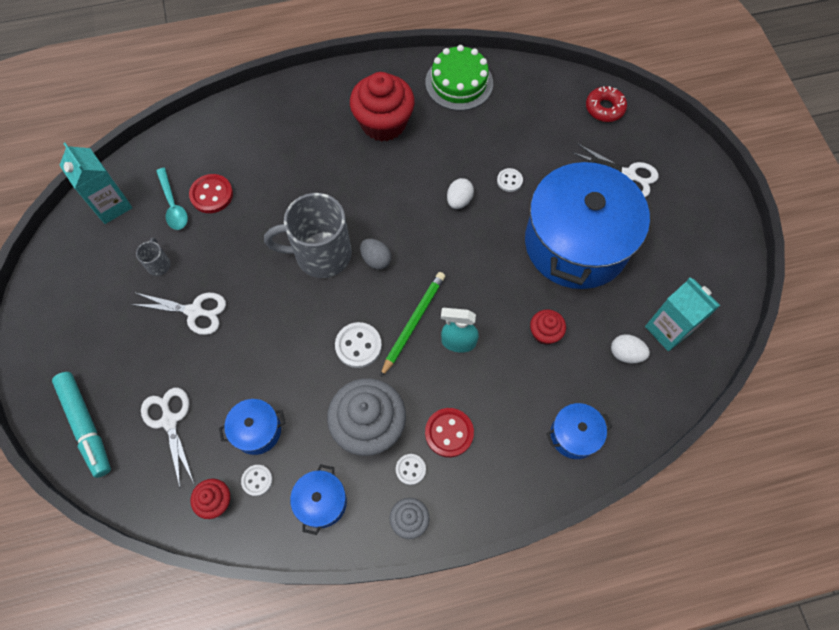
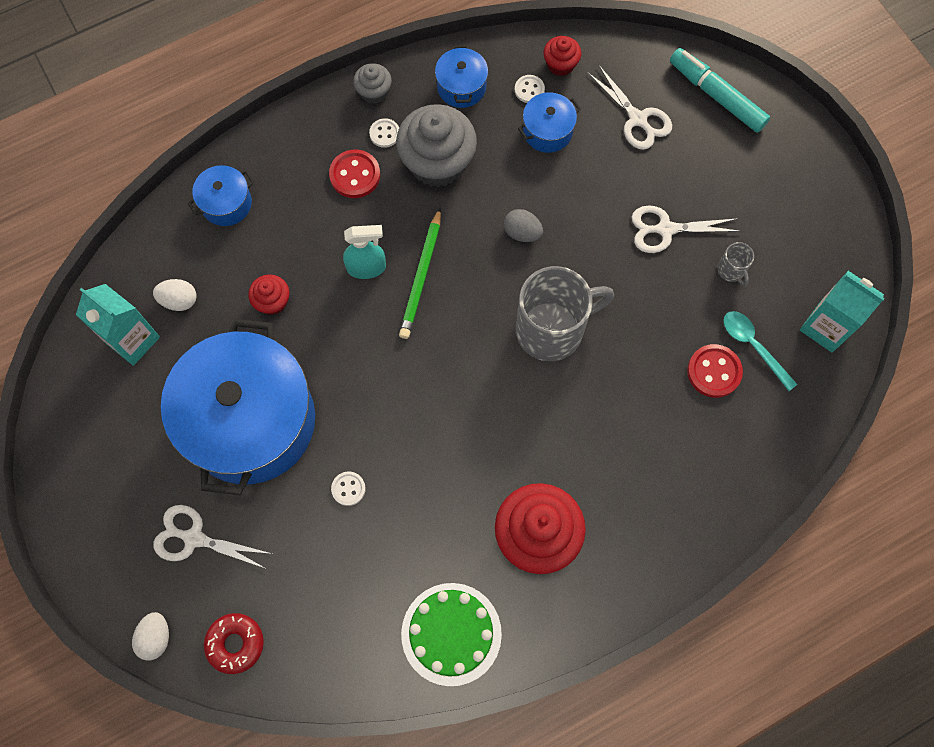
camera: 165 degrees right, 5 degrees up
(358, 346) = (474, 237): white button -> none
(376, 259) = (486, 339): grey egg -> grey egg (522, 233)
(459, 200) = (406, 443): white egg -> white egg (156, 637)

